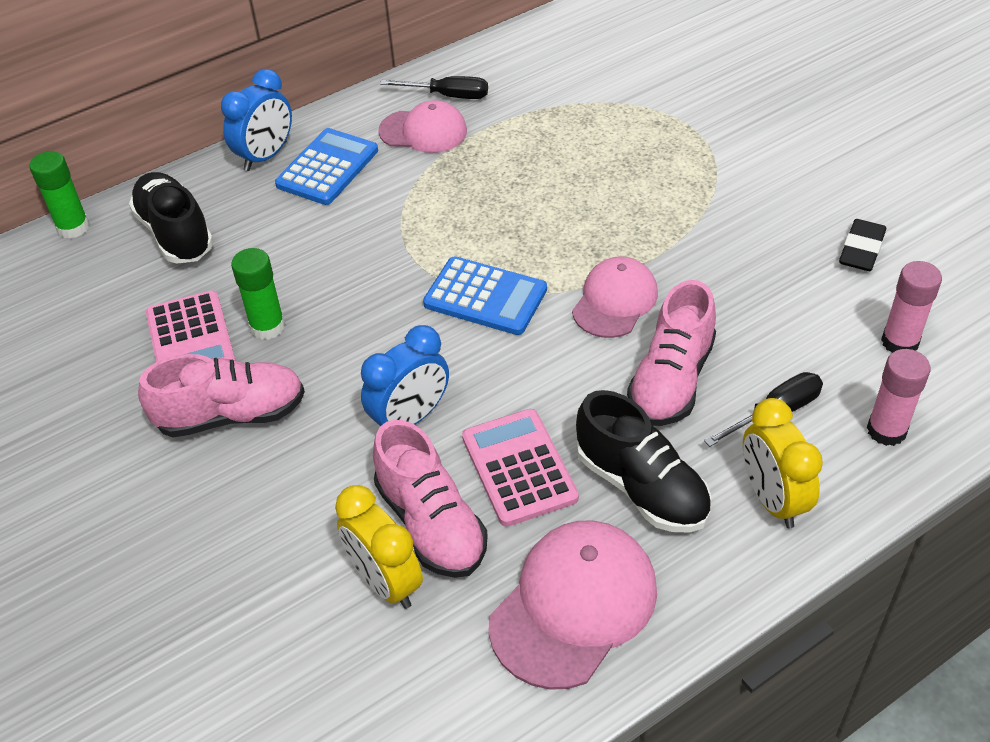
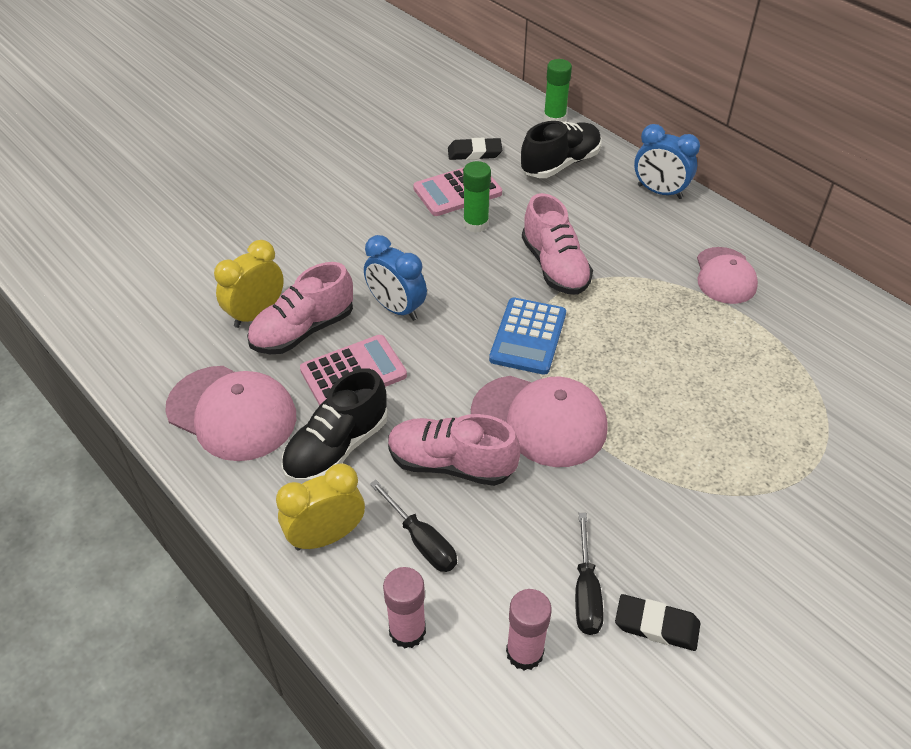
camera: 80 degrees right, 0 degrees up
(112, 315) = (474, 153): none -> black eraser
(231, 415) = (392, 221): pink shoe -> pink shoe (554, 267)
(327, 168) = (657, 227): blue calculator -> none
(448, 96) = (782, 286): black screwdriver -> black screwdriver (586, 592)
(615, 301) = (539, 421): pink cap -> pink cap, size x1.51

